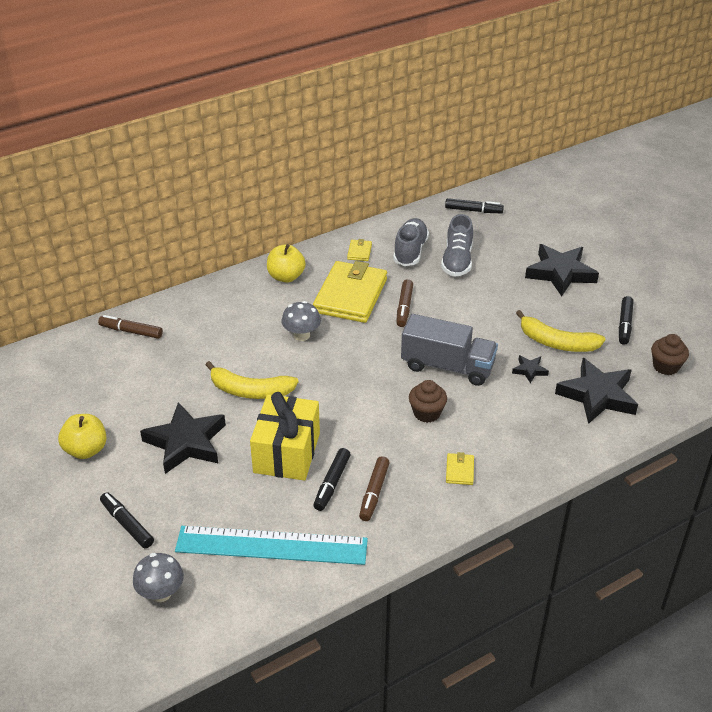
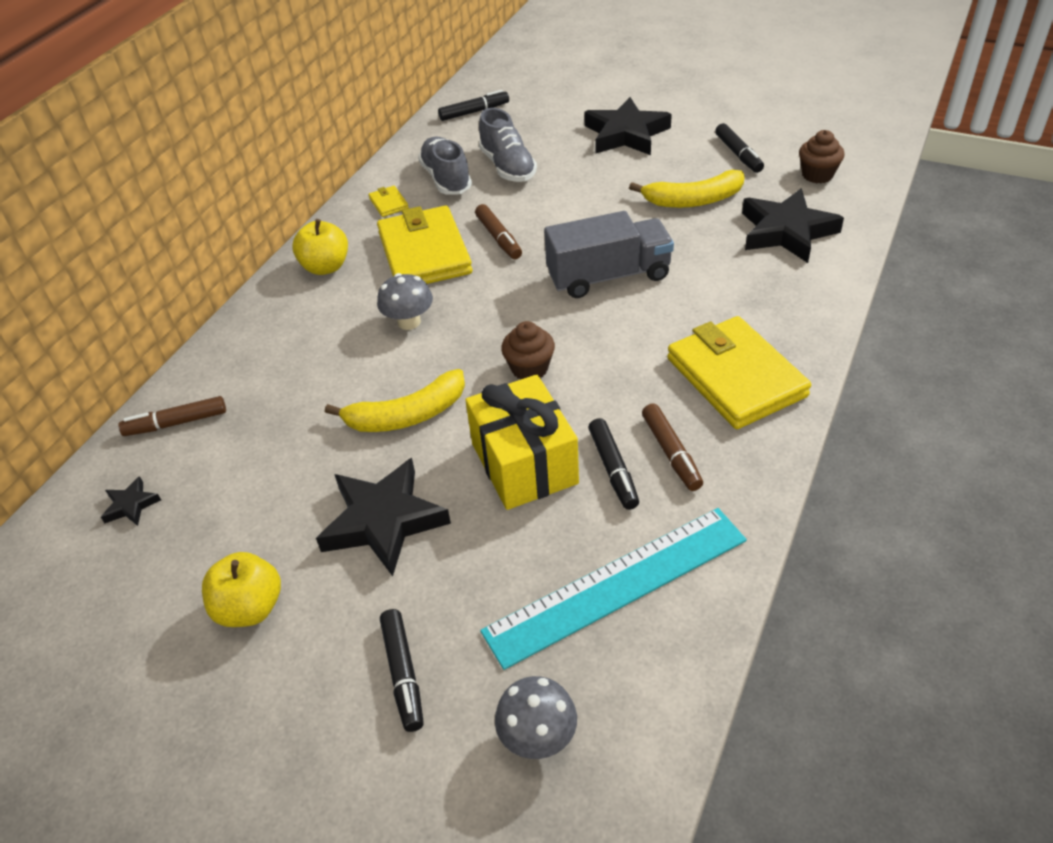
camera: 30 degrees left, 5 degrees up
(127, 524) = (403, 673): black marker -> black marker turned 120 degrees counterclockwise
(427, 413) = (637, 335): brown cupcake -> brown cupcake (529, 368)
(460, 471) = (736, 377): yellow wallet -> yellow wallet, size x2.47
(529, 370) = (696, 239): black star -> black star (131, 505)

